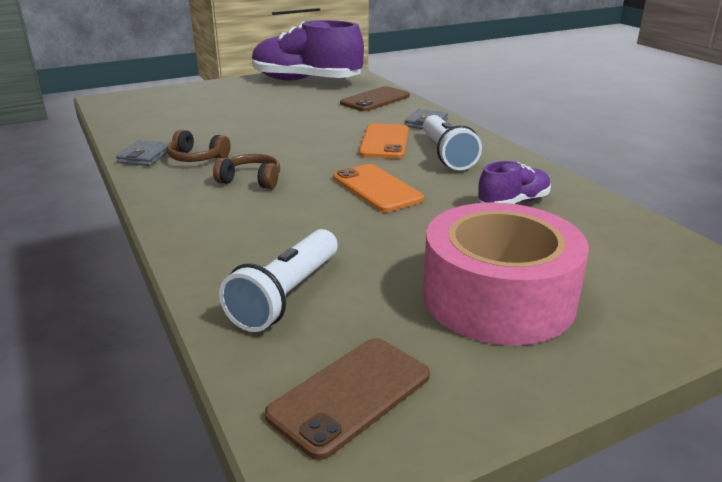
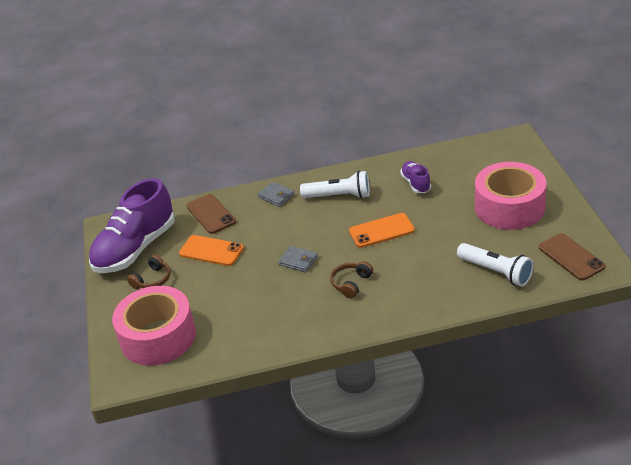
camera: 70 degrees left, 10 degrees up
(145, 156) = (286, 339): grey wallet -> grey wallet (298, 261)
(166, 104) = (158, 337): none -> pink tape
(197, 158) = (300, 311): brown headphones -> brown headphones (152, 280)
(384, 142) = (305, 219): orange phone -> orange phone (211, 251)

